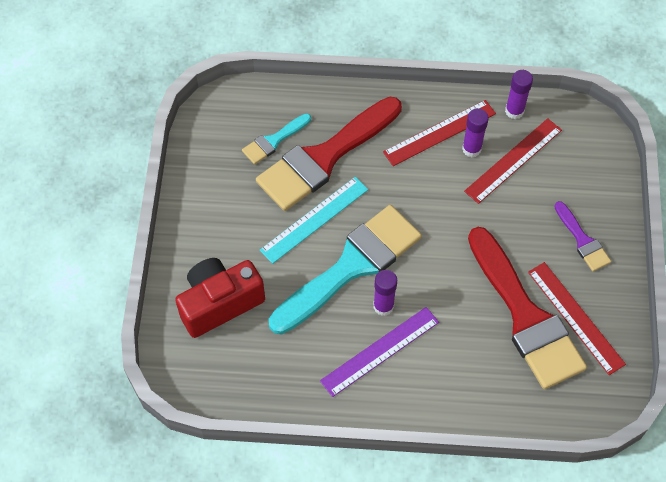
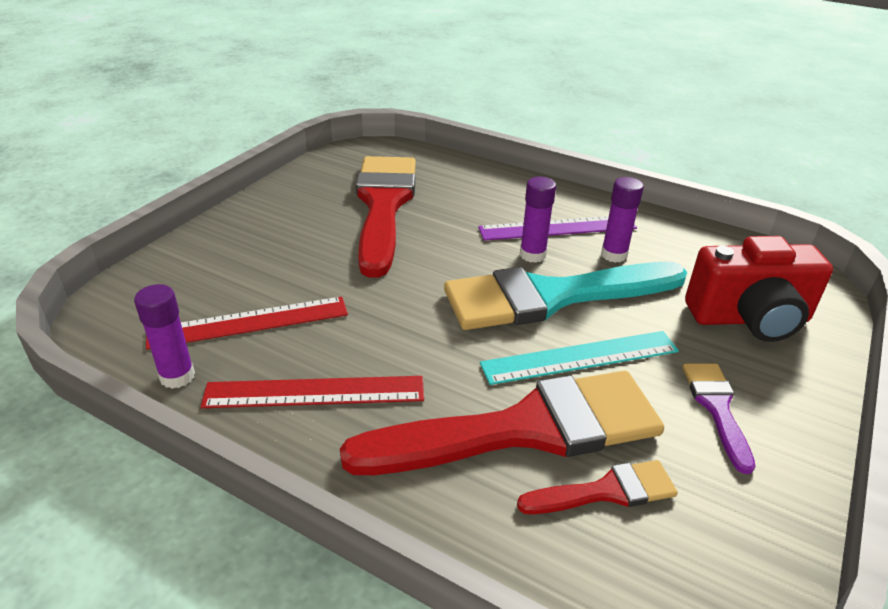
camera: 155 degrees left, 25 degrees down
(274, 141) = (606, 491): turquoise brush -> red brush
(471, 149) = (290, 355): purple glue stick -> purple glue stick (614, 255)
(575, 317) = (335, 191): red ruler -> none
(582, 240) = (261, 232): purple brush -> purple brush (716, 408)

